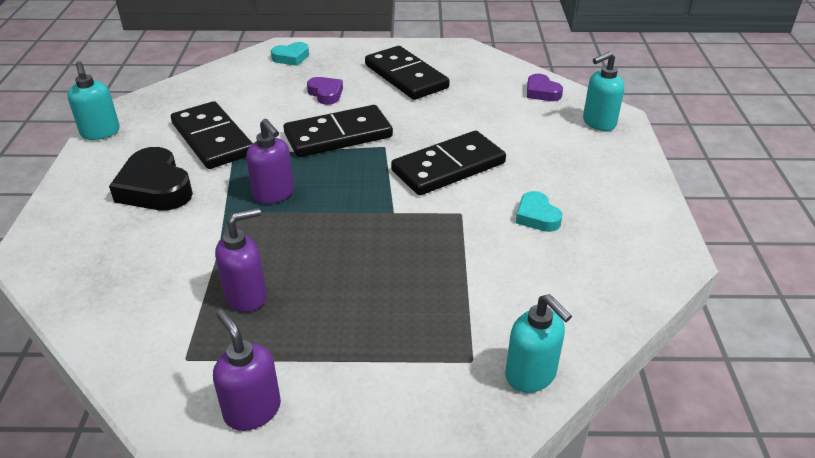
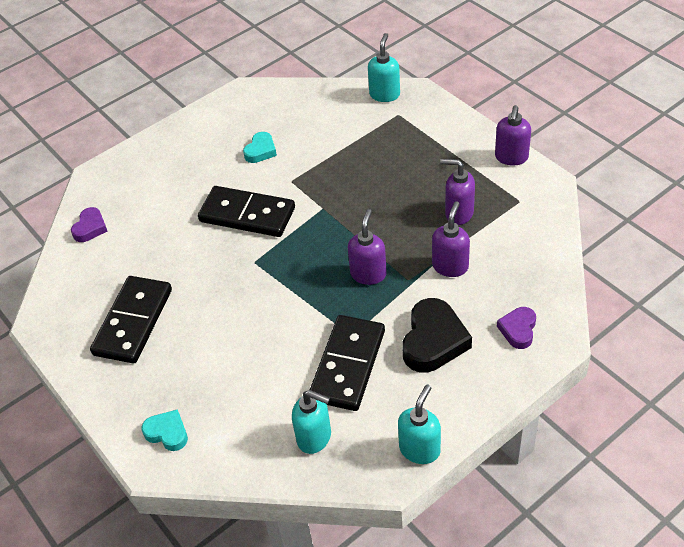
camera: 125 degrees left, 10 degrees up
(200, 245) = (450, 266): none -> purple soap dispenser
(326, 94) = (212, 351): purple heart -> purple heart (518, 330)
(338, 135) = (266, 295): black domino -> none
(598, 123) = (115, 178): turquoise soap dispenser -> turquoise soap dispenser (314, 437)

